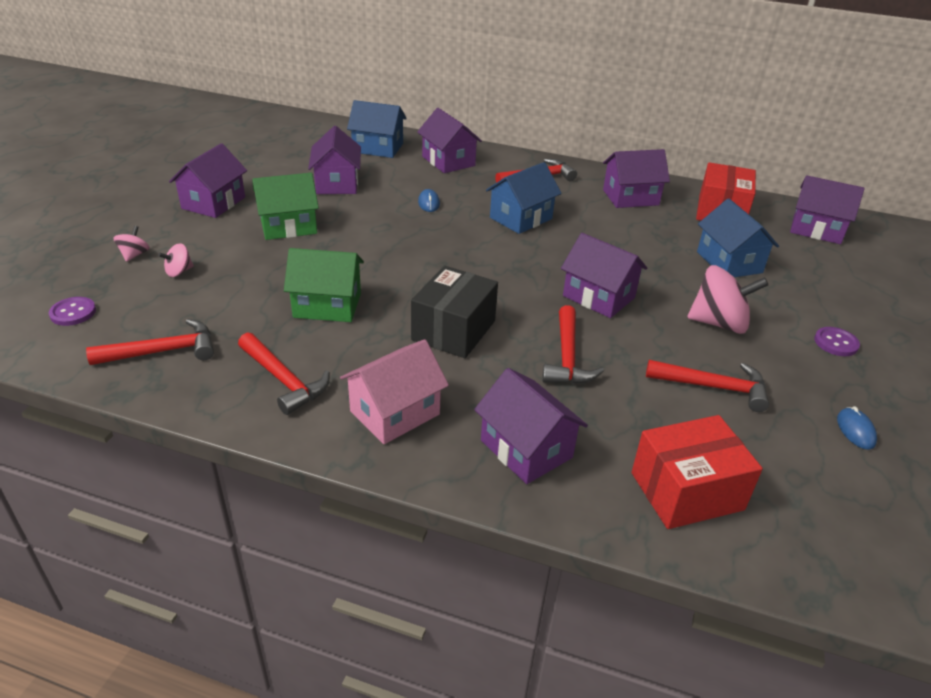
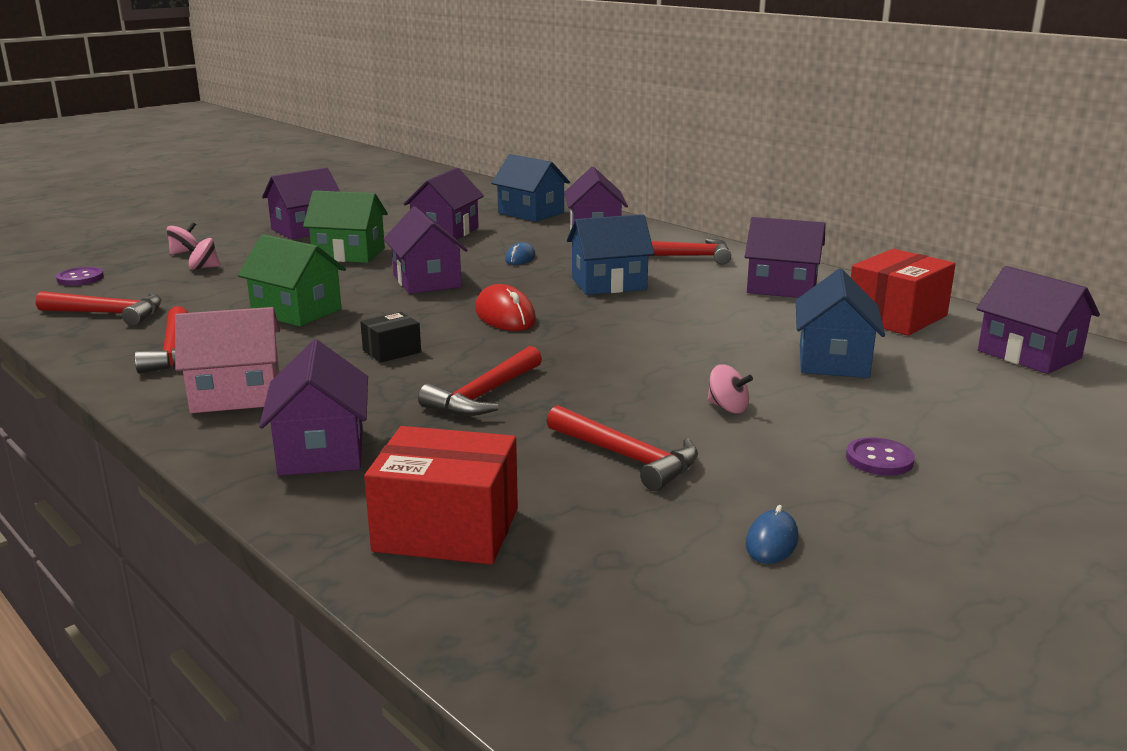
camera: 30 degrees right, 15 degrees down
(453, 330) = (392, 351): black box -> black box, size x0.53
(489, 270) = (505, 316): none -> red mouse
(598, 297) = (602, 357): purple house -> purple house (426, 281)
(719, 323) = (727, 408): pink spinning top -> pink spinning top, size x0.49

